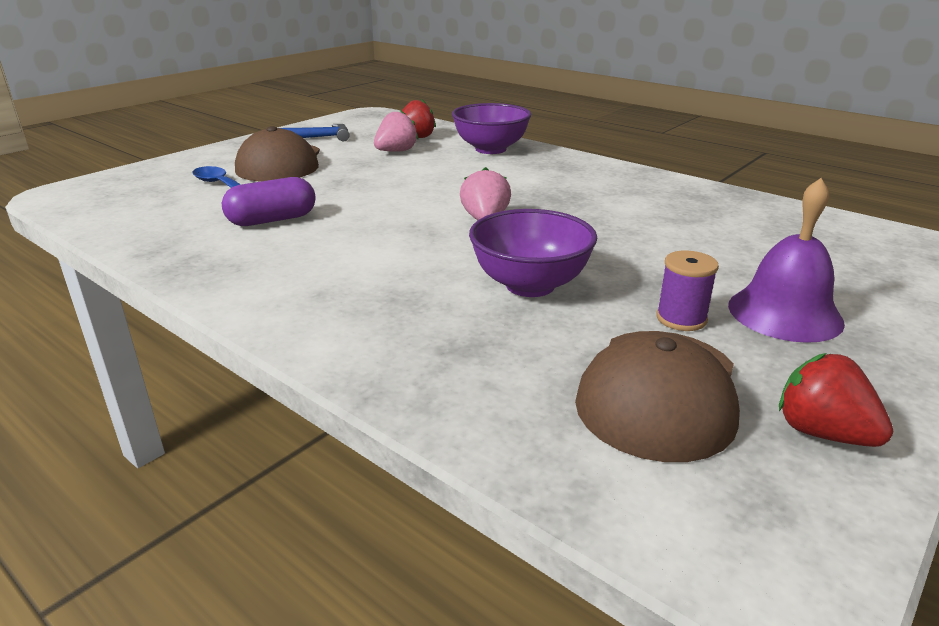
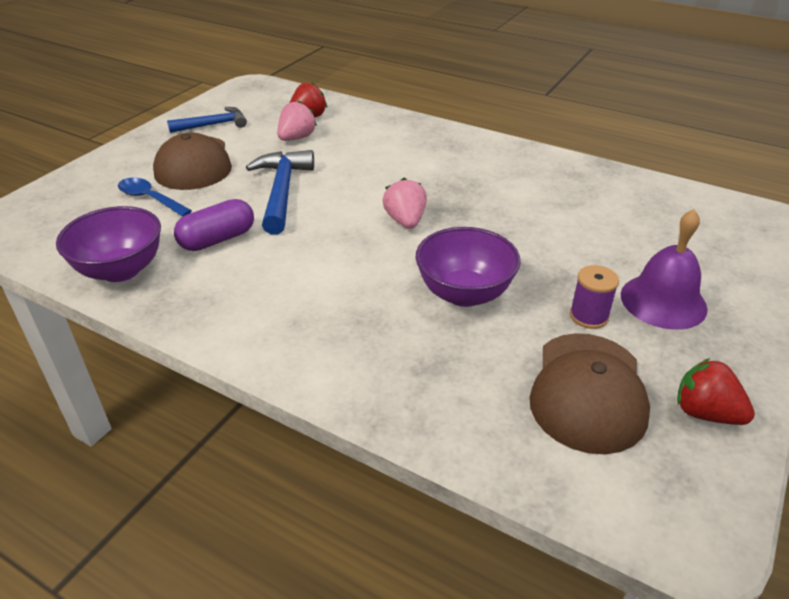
camera: 10 degrees left, 10 degrees up
(360, 189) = (282, 192): none -> blue hammer
(490, 149) = (382, 128): purple bowl -> purple bowl (121, 270)

